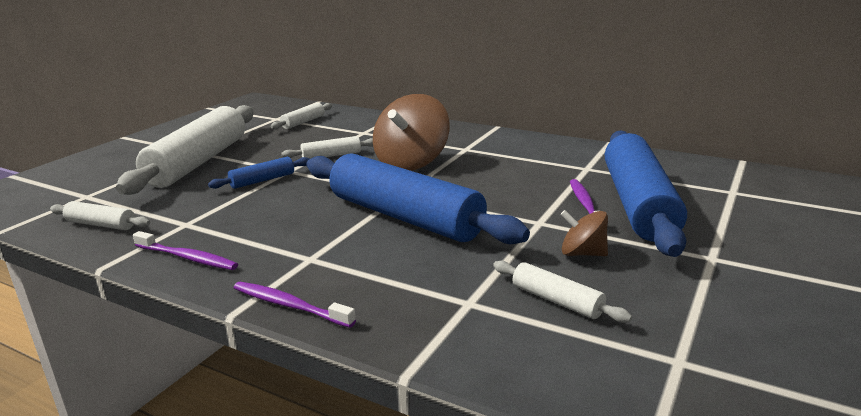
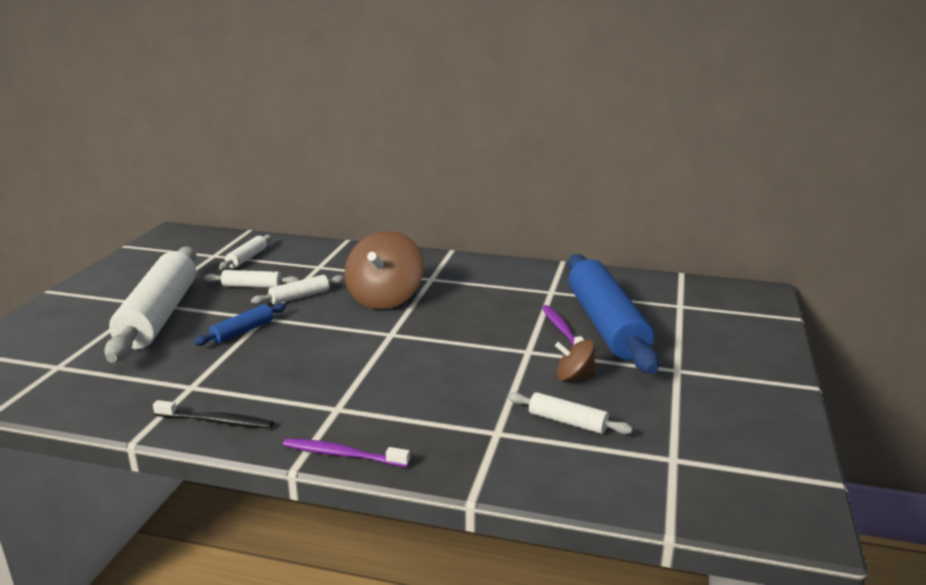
camera: 15 degrees left, 0 degrees up
(101, 225) = (99, 397): white rolling pin -> white rolling pin (252, 286)
(187, 258) = (216, 421): purple toothbrush -> black toothbrush
(405, 217) = (406, 357): blue rolling pin -> none

